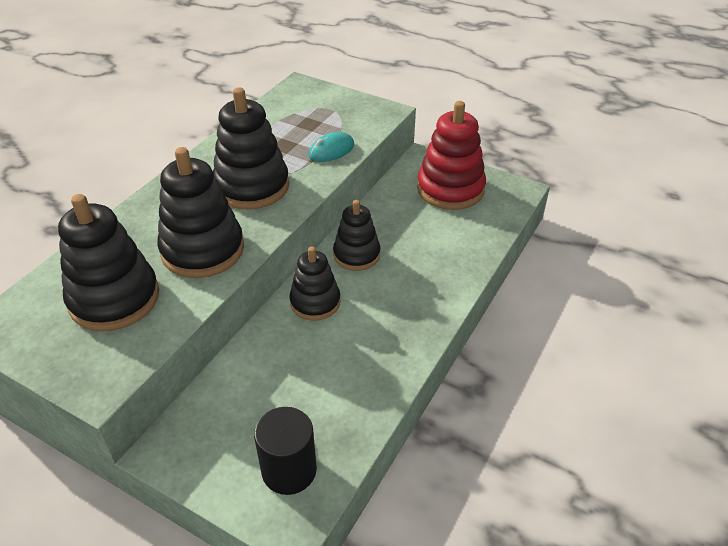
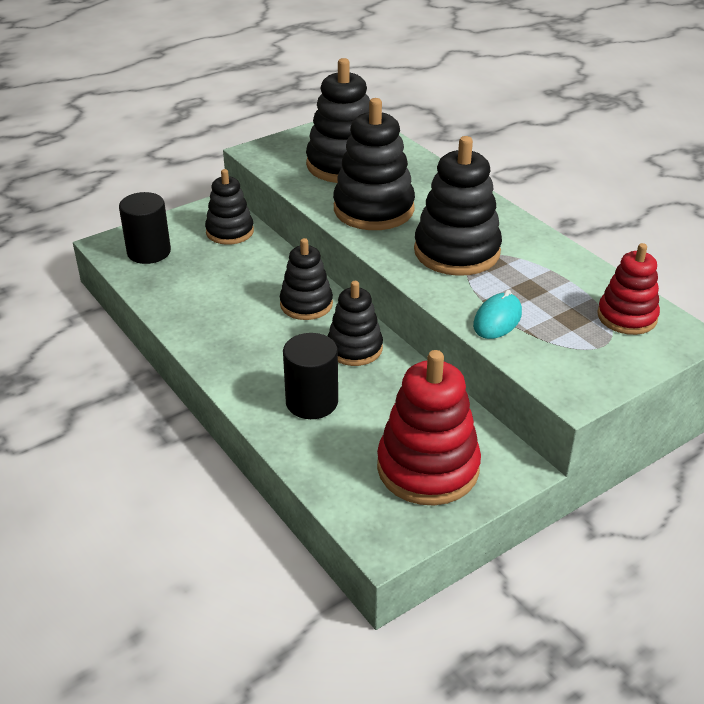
camera: 115 degrees right, 5 degrees down
(215, 412) = (230, 232): none -> black stacking toy
(293, 105) = (627, 317): none -> red stacking toy
(331, 150) = (497, 320): turquoise mouse -> turquoise mouse turned 45 degrees clockwise
(431, 256) = (312, 402): none -> black cylinder

